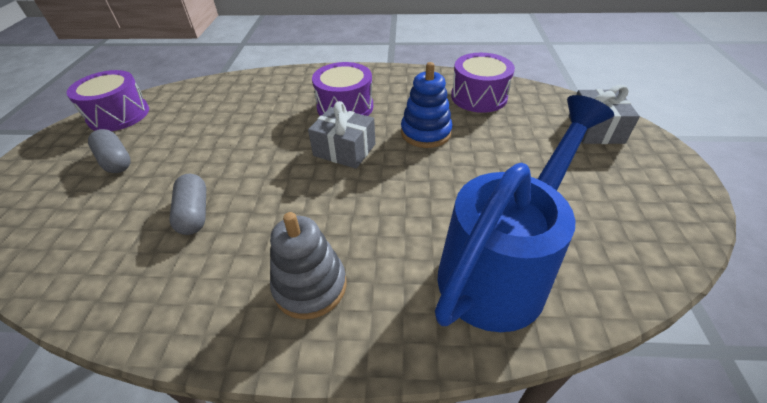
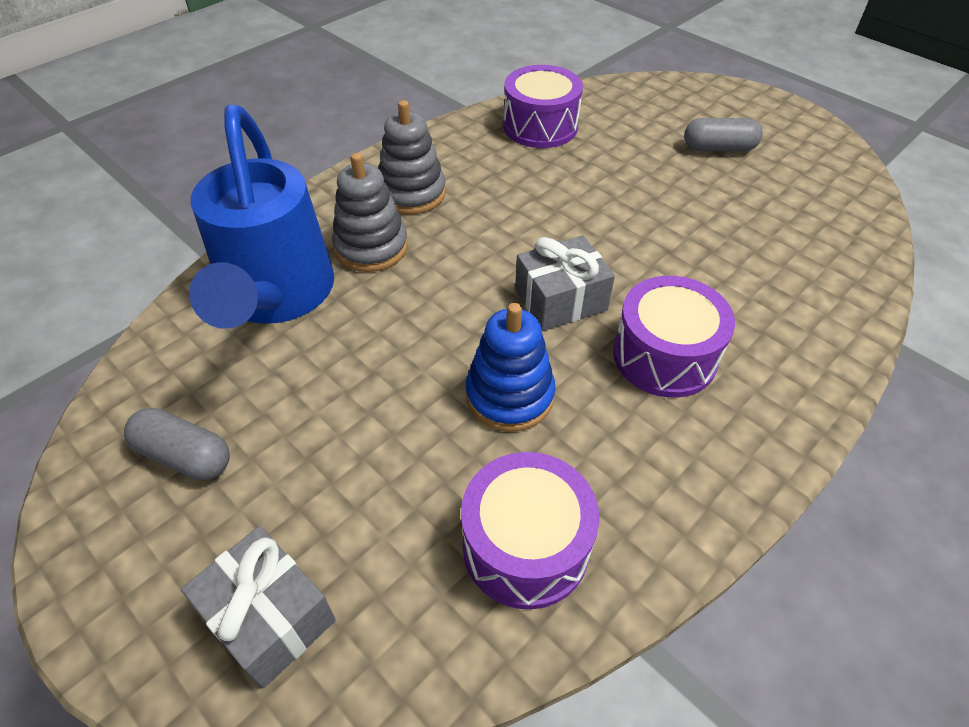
camera: 130 degrees right, 5 degrees up
(119, 115) = (831, 168): purple drum -> purple drum (540, 126)
(194, 213) = (573, 168): grey capsule -> grey capsule (185, 455)
(397, 258) = (371, 247): none -> grey stacking toy

